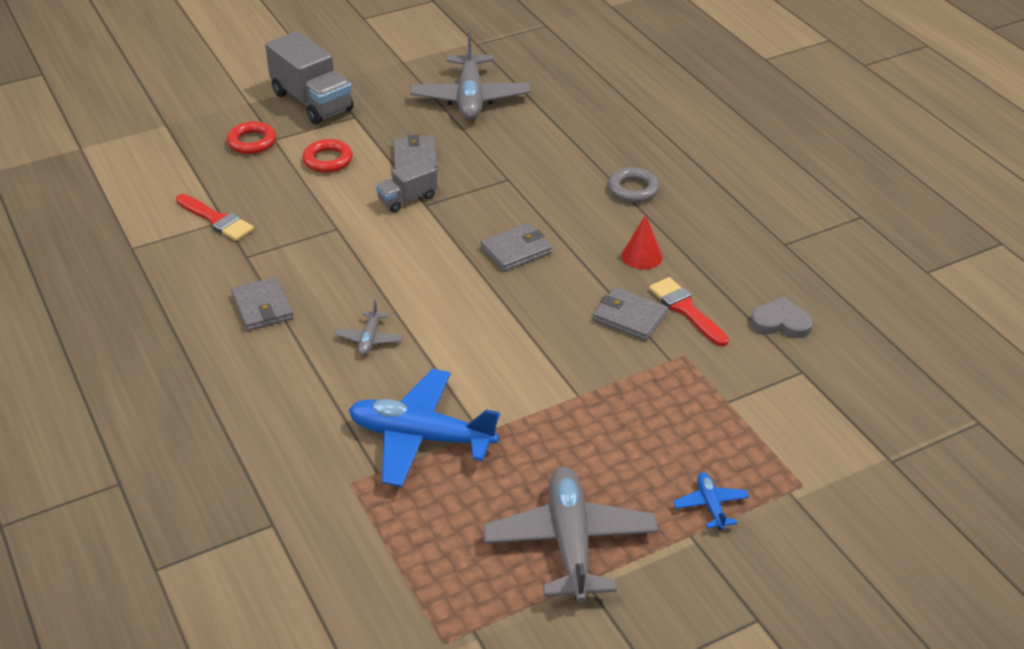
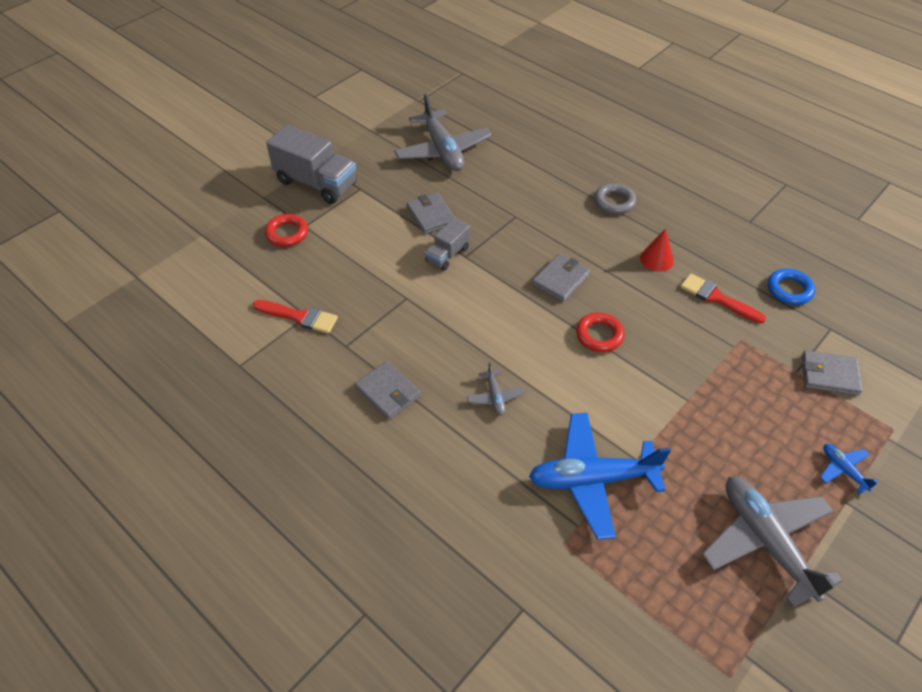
camera: 20 degrees left, 10 degrees up
(328, 160) = (361, 235): red ring -> red ring (599, 335)
(629, 317) = (681, 316): grey wallet -> grey wallet (829, 375)
(781, 322) = (789, 289): grey heart -> blue ring

